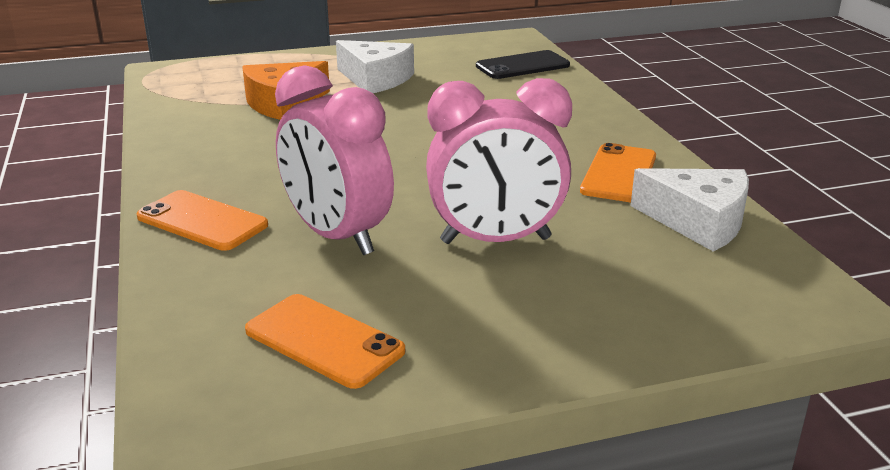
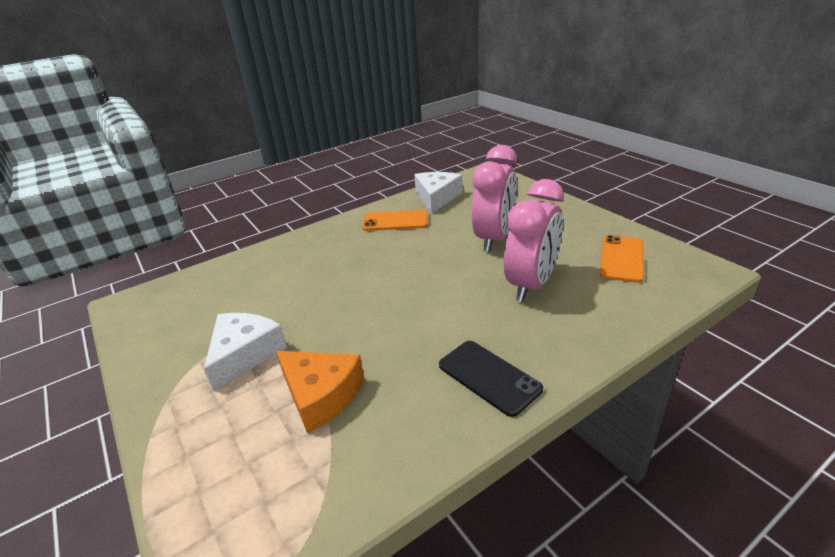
camera: 105 degrees left, 5 degrees up
(202, 221) = (560, 345): orange phone -> none
(495, 240) = (494, 239): pink clock -> pink clock turned 45 degrees clockwise
(522, 66) = (208, 284): black phone -> black phone (489, 377)

